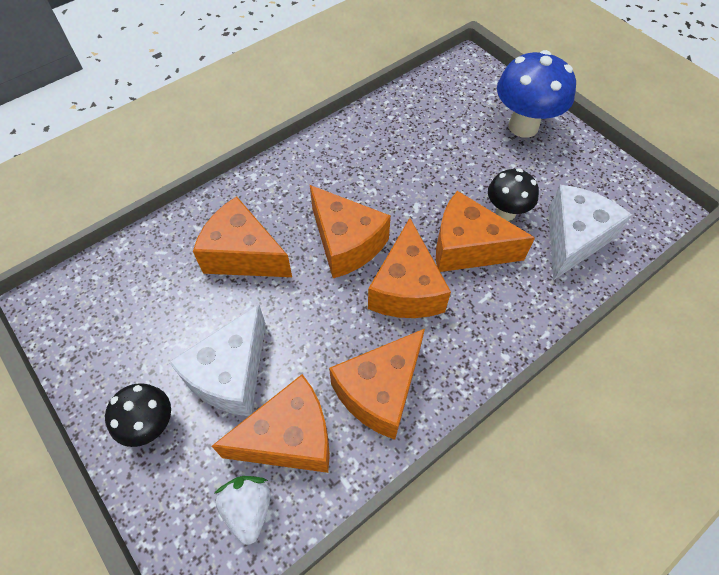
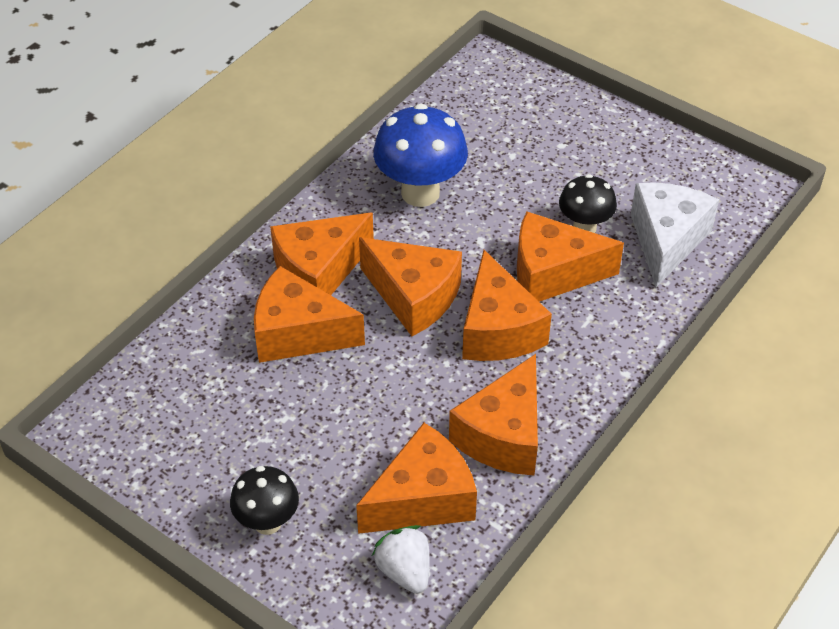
camera: 15 degrees left, 10 degrees down
(231, 374) = (334, 455): white cheese -> none
(279, 205) = (319, 271): none -> orange cheese
(523, 126) = (577, 127): blue mushroom -> blue mushroom (420, 193)

